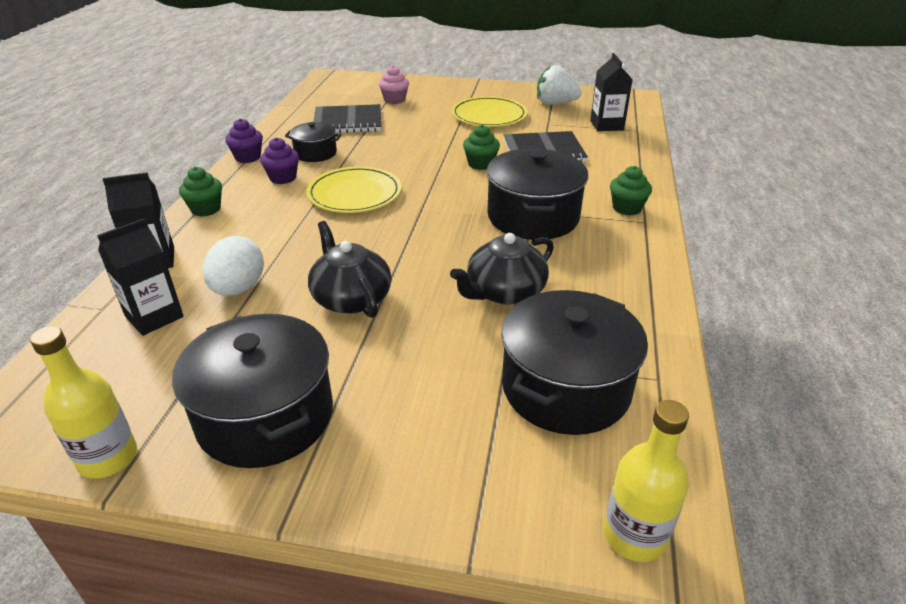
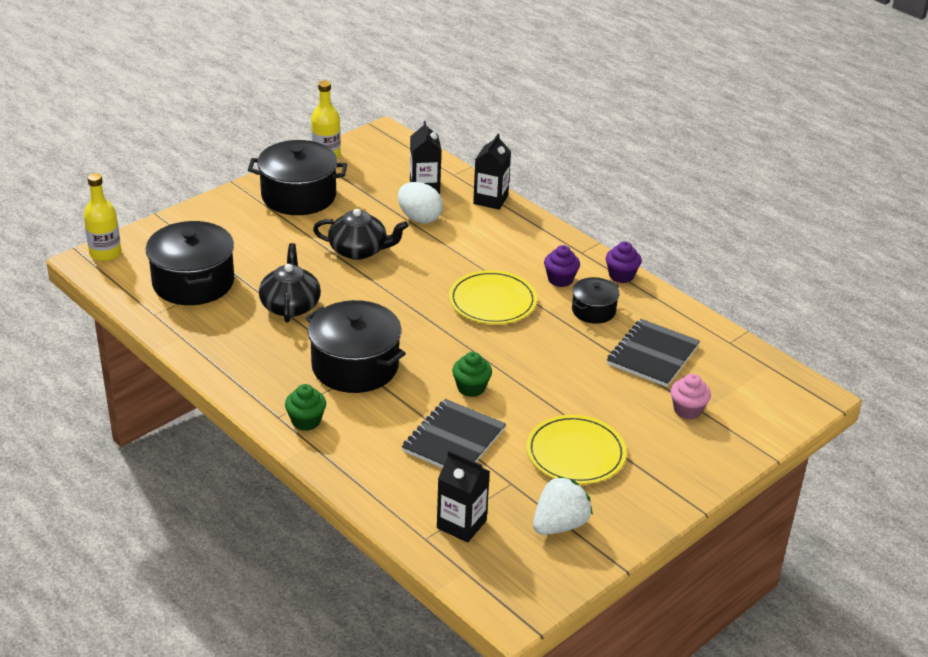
camera: 125 degrees right, 0 degrees up
(206, 209) = (543, 233): green cupcake -> none

